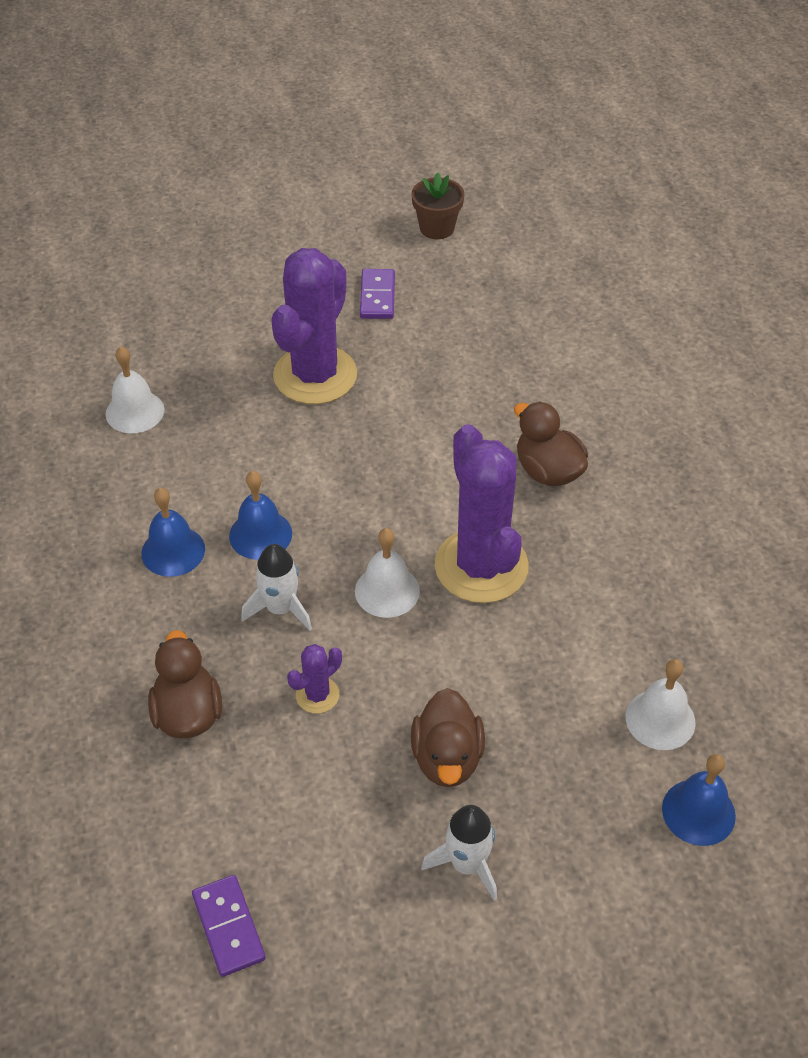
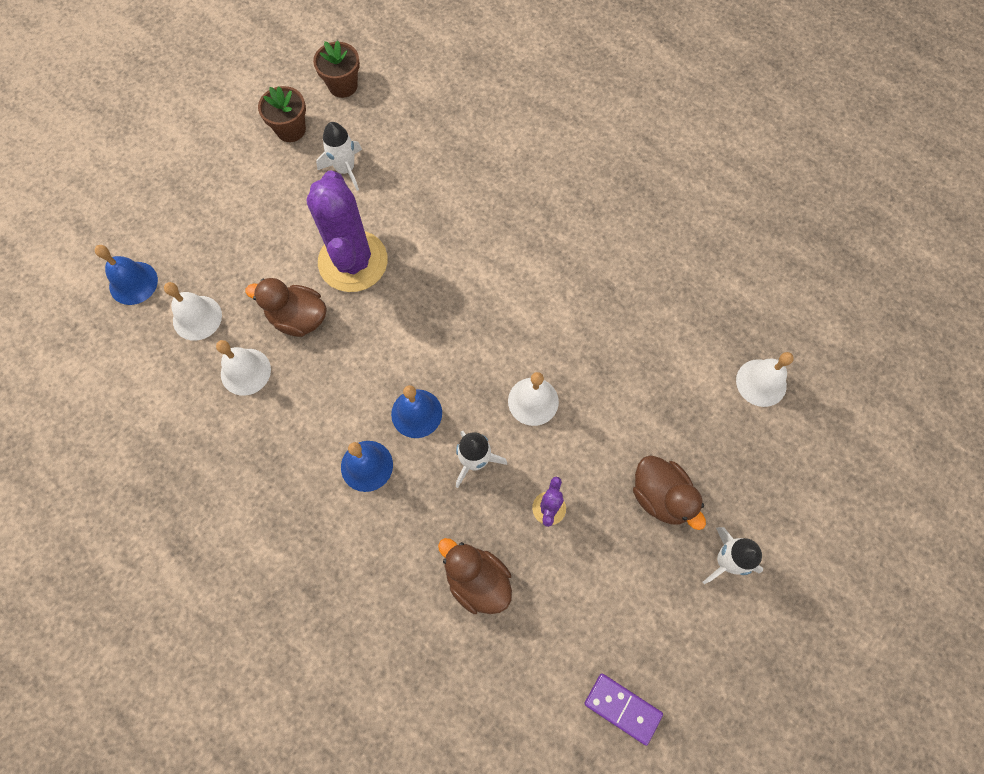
camera: 35 degrees left, 20 degrees up
(132, 346) = (197, 317): none -> white bell
(354, 240) = (291, 129): none -> brown flower pot
(377, 296) = (345, 169): purple domino -> white rocket
(481, 566) = (578, 343): purple cactus -> none
(548, 471) = (565, 243): brown duck -> brown duck (298, 318)
(698, 812) = (825, 431): blue bell -> blue bell (133, 283)

